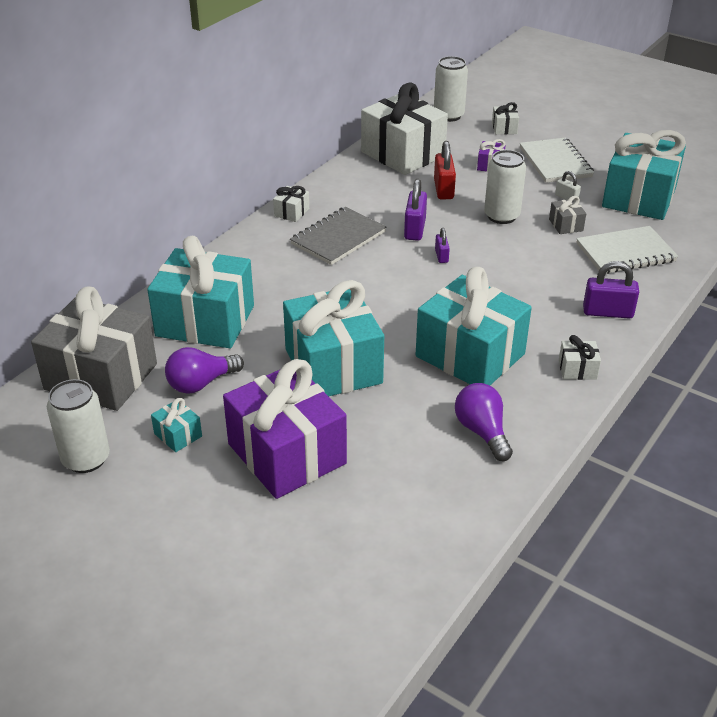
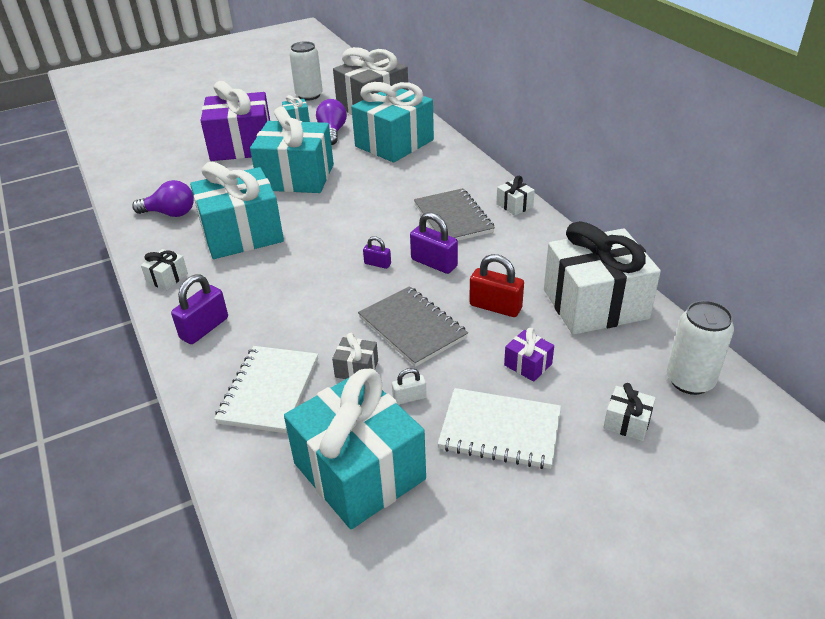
camera: 120 degrees right, 0 degrees up
(501, 216) = (412, 328): white can -> grey notebook

